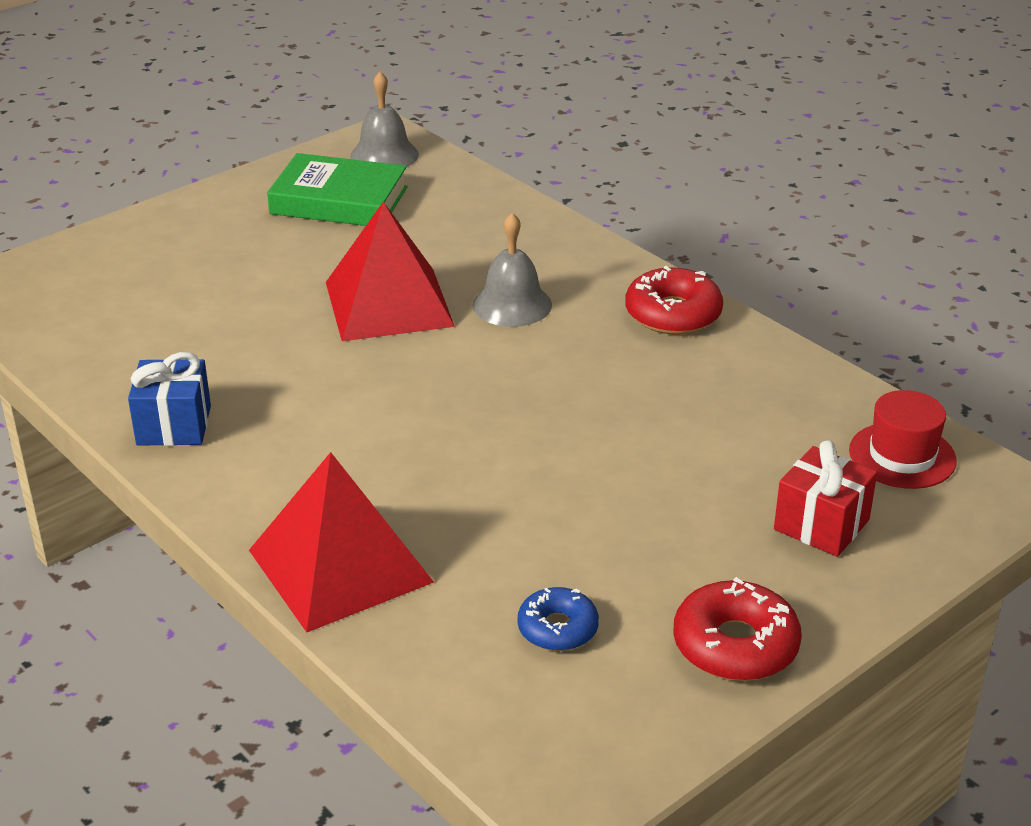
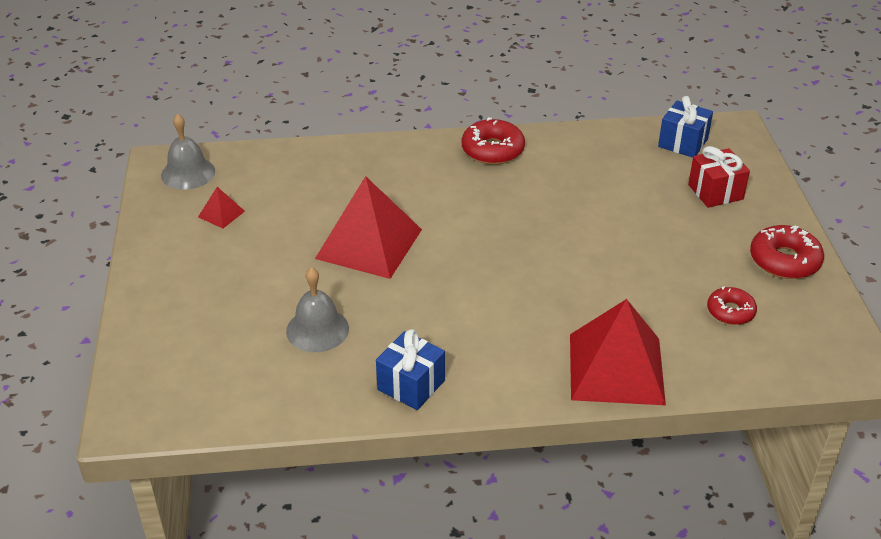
camera: 55 degrees left, 5 degrees up
(339, 200) = (221, 214): green book -> red pyramid
(512, 304) = (422, 199): grey bell -> grey bell (317, 329)
(557, 628) = (730, 311): blue donut -> red donut
(902, 456) = (683, 143): red hat -> blue gift

